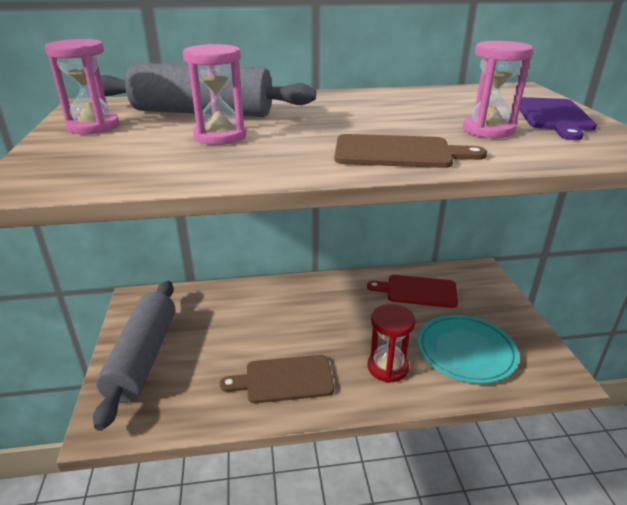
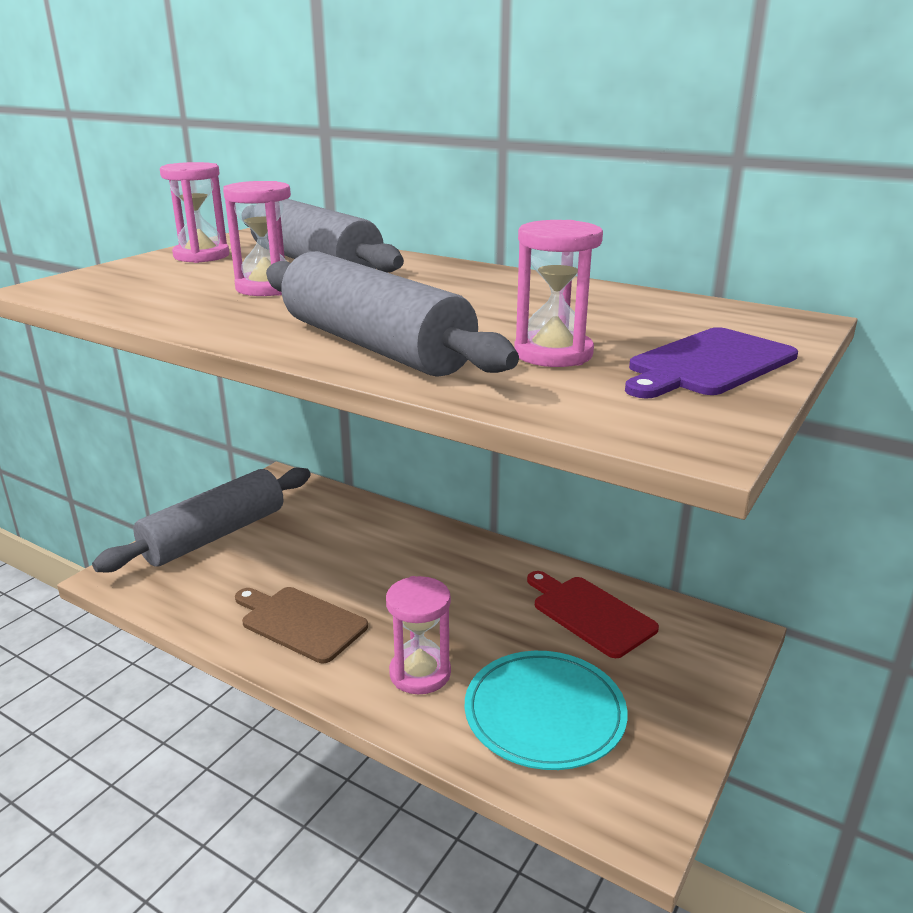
camera: 40 degrees right, 5 degrees down
(387, 367) = (420, 673): red hourglass -> pink hourglass
(398, 152) = (375, 346): brown cutting board -> grey rolling pin

